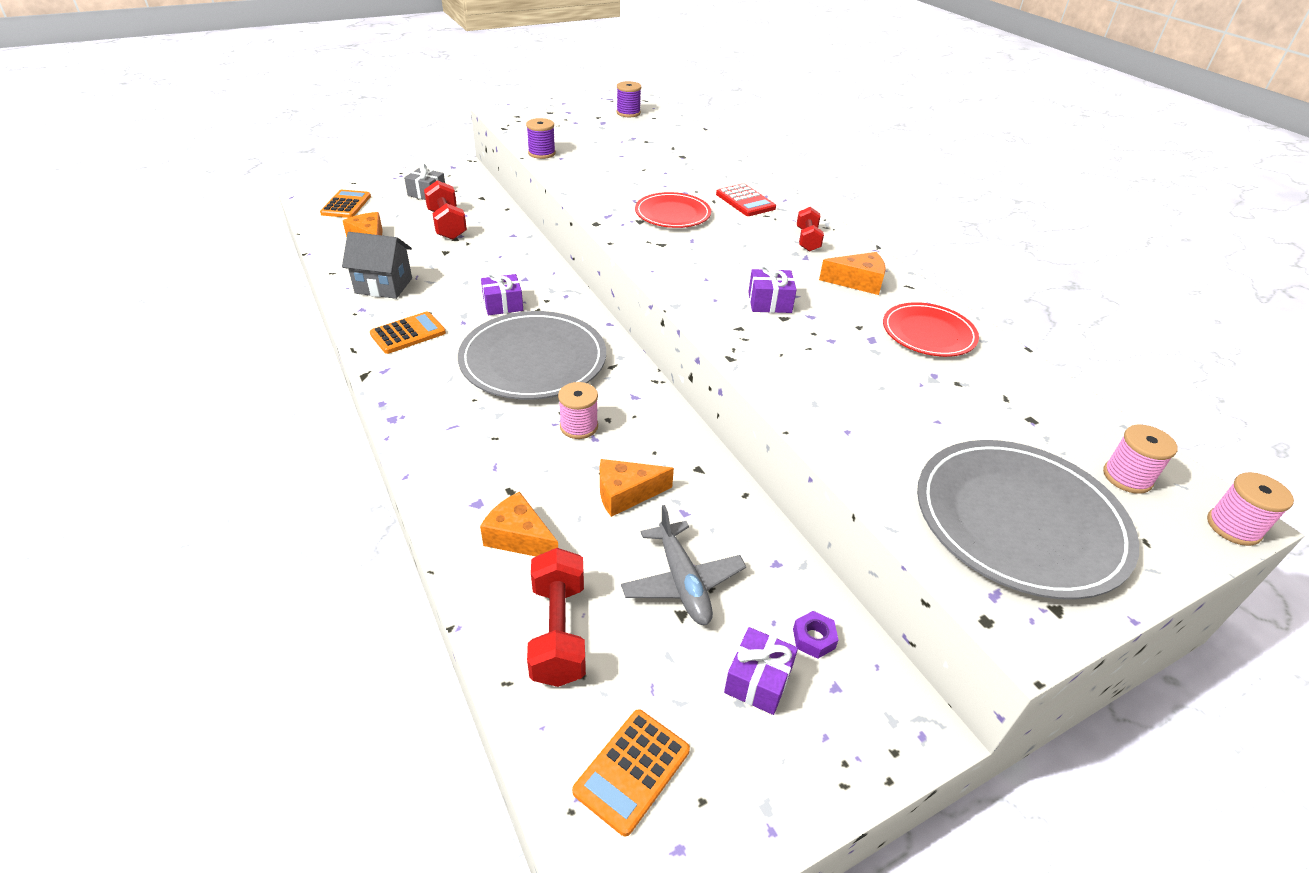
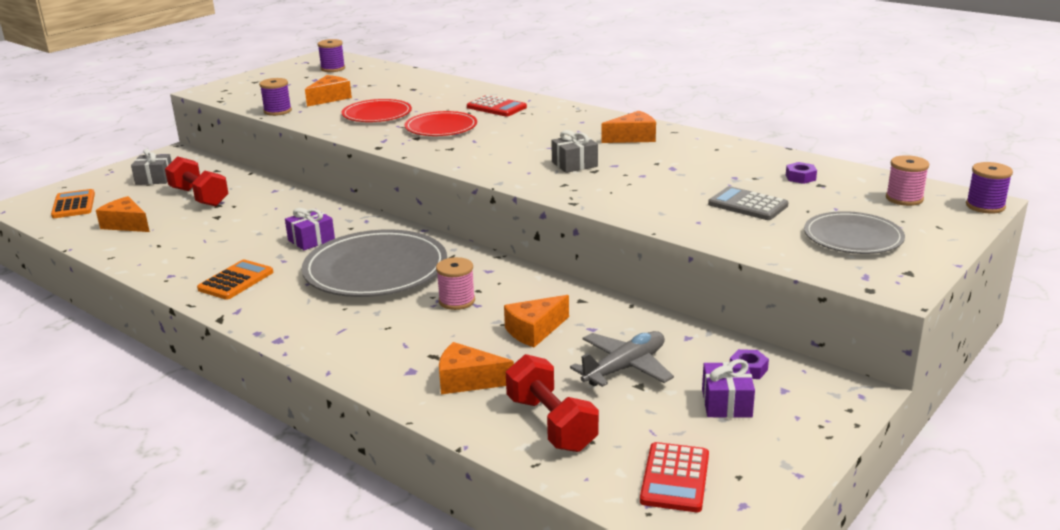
camera: 20 degrees left, 15 degrees down
(384, 286) = (176, 254): grey house -> none
(599, 149) = (330, 98): none -> orange cheese
(632, 771) = (675, 478): orange calculator -> red calculator
(682, 582) = (624, 368): grey plane -> grey plane turned 90 degrees counterclockwise
(769, 302) = (574, 164): purple gift -> grey gift
(807, 240) = (570, 121): red dumbbell -> none
(922, 424) = (747, 205): none -> grey calculator
(928, 333) = (711, 155): red plate -> red plate (377, 114)
(1013, 400) = (800, 177): none -> purple nut
(1019, 521) = (853, 237): grey plate -> grey plate, size x0.59
(1233, 527) = (985, 206): pink spool -> purple spool

